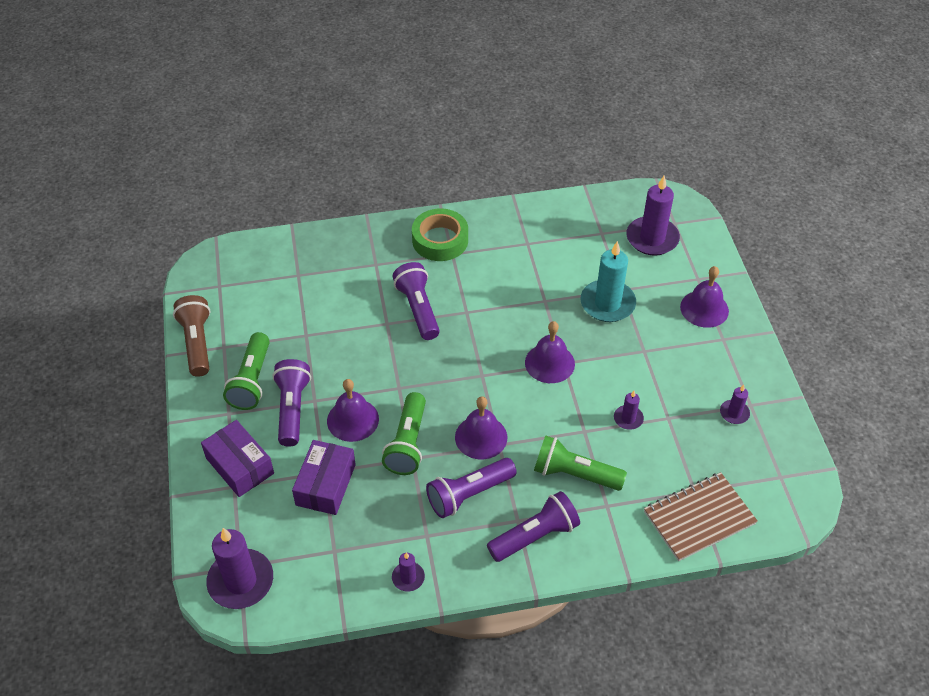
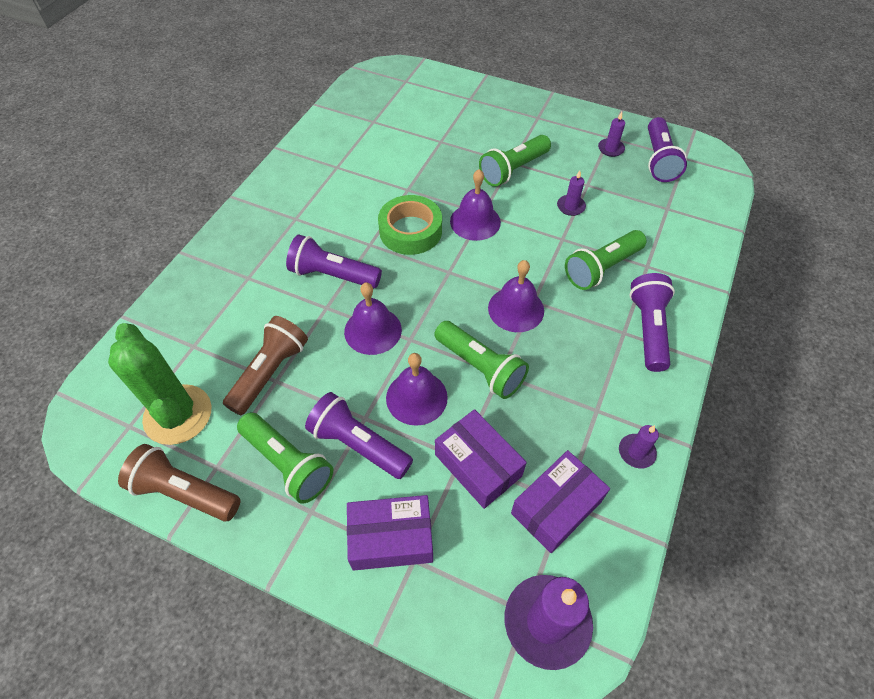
camera: 55 degrees left, 5 degrees up
(244, 303) = (178, 414): none -> green cactus
(309, 328) = (270, 372): none -> brown flashlight
(326, 547) = (556, 507): none -> purple box
(440, 240) = (271, 218): green tape -> green tape (410, 231)
(469, 494) = (572, 352): purple flashlight -> purple flashlight (658, 160)
(607, 303) = (446, 156): turquoise candle -> none
(635, 356) = (513, 170): none -> green flashlight
(652, 238) = (408, 99): purple candle -> none
(699, 518) = (694, 219): brown notebook -> none
(704, 308) = (501, 111): purple bell -> purple bell (373, 330)

